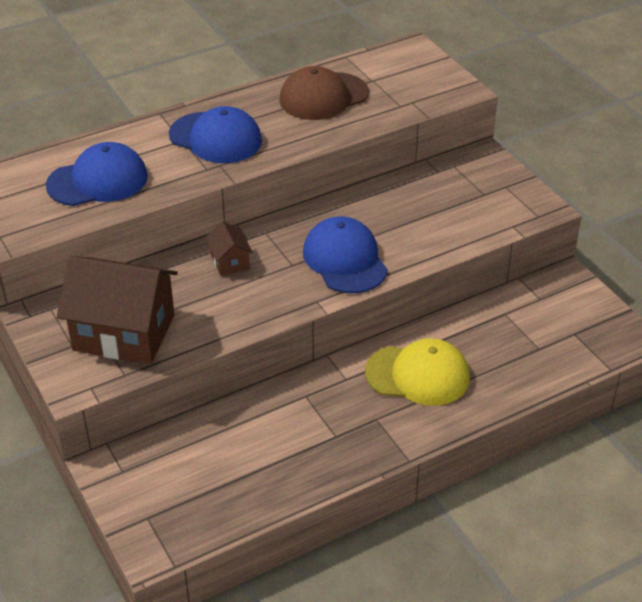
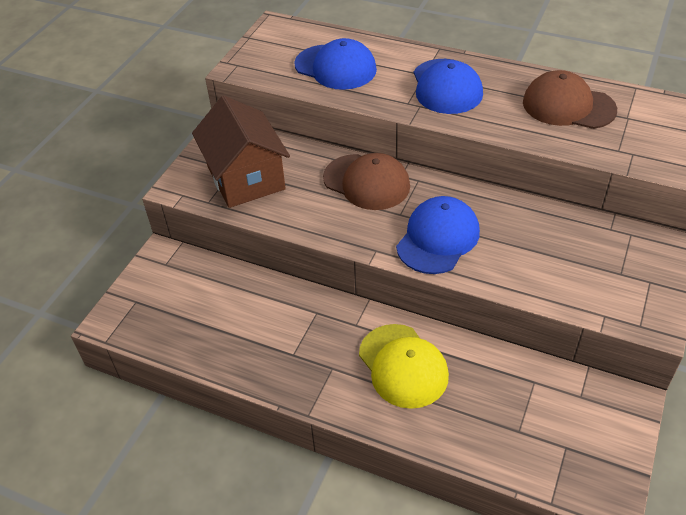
camera: 55 degrees right, 5 degrees up
(230, 262) = (367, 182): brown house -> brown cap

